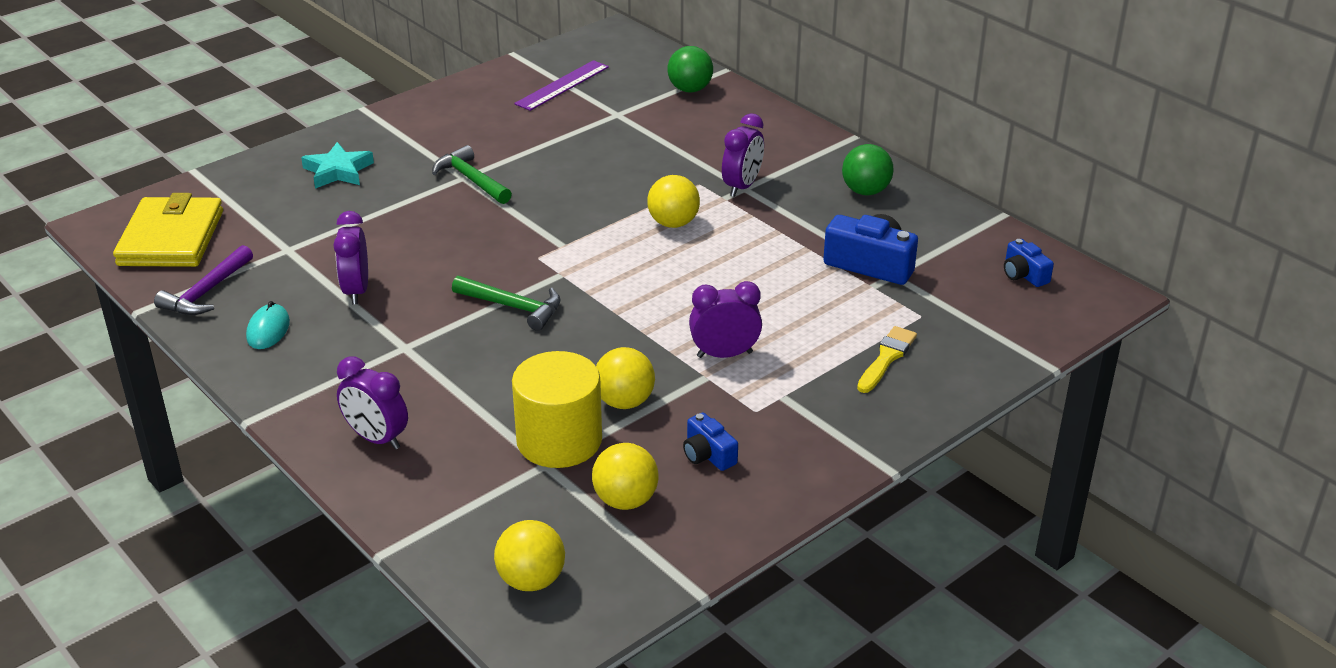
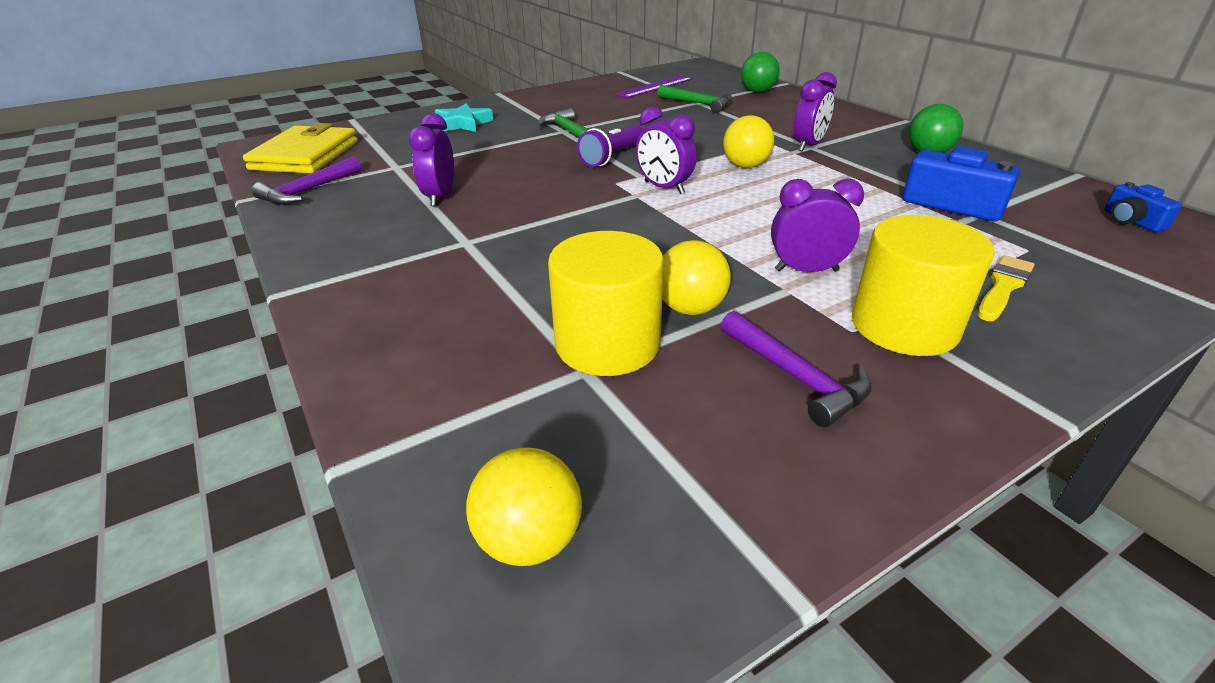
camera: 10 degrees right, 0 degrees up
(268, 330) = (344, 220): turquoise mouse -> none
(377, 438) = (398, 324): purple clock -> purple clock (664, 187)
(513, 307) = (584, 217): green hammer -> green hammer (699, 104)
(528, 218) = (612, 157): none -> purple flashlight
(625, 500) = (684, 427): yellow ball -> none
(708, 455) = (796, 377): blue camera -> purple hammer
(797, 403) = (904, 326): none -> yellow cylinder

